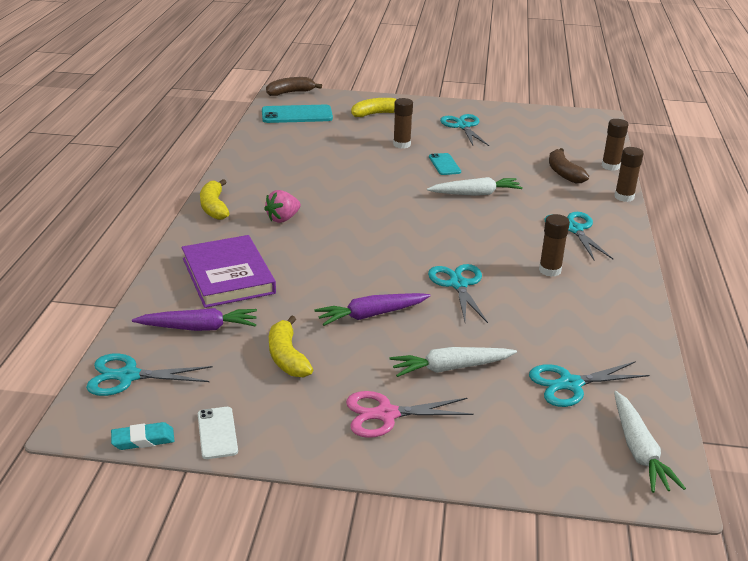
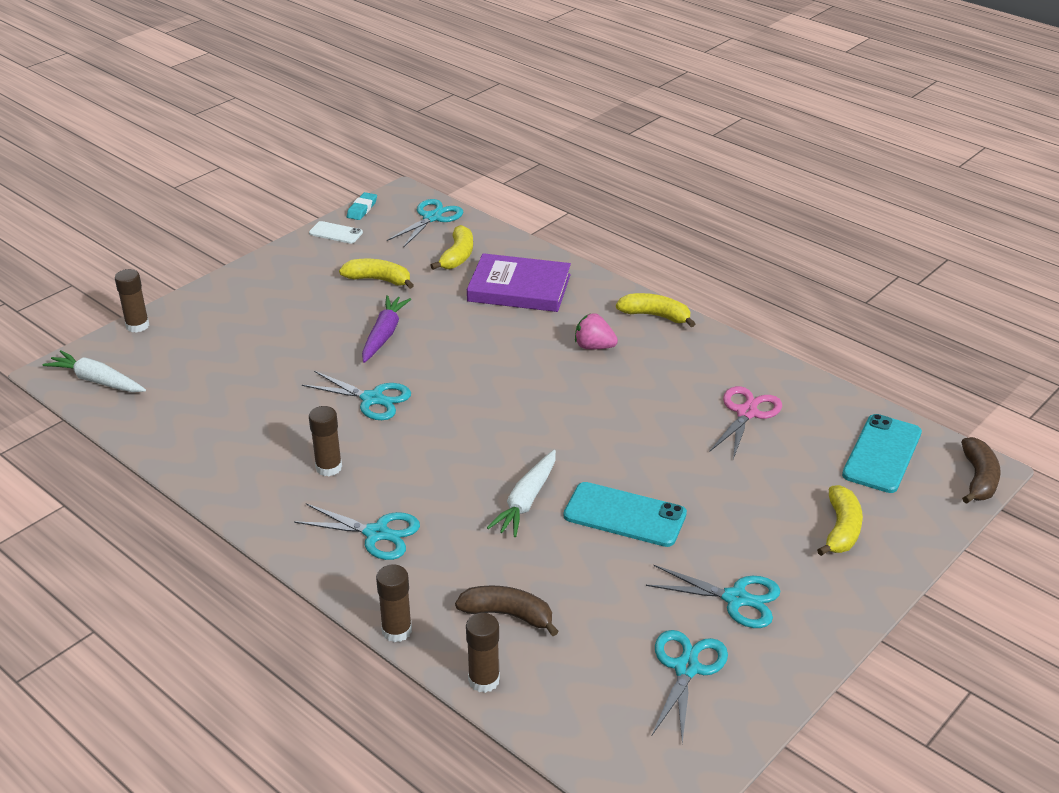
camera: 125 degrees right, 5 degrees up
(199, 328) = (458, 256): purple carrot -> yellow banana
(283, 219) = (594, 347): pink strawberry -> pink strawberry turned 60 degrees counterclockwise
(386, 414) = (269, 296): pink scissors -> pink scissors (746, 413)
(401, 144) = (714, 506): brown glue stick -> brown glue stick (137, 326)
(444, 164) = (624, 515): turquoise phone -> turquoise phone, size x1.74
(450, 368) = (277, 343): white carrot -> none
(570, 384) = (188, 388): turquoise scissors -> turquoise scissors (686, 668)

